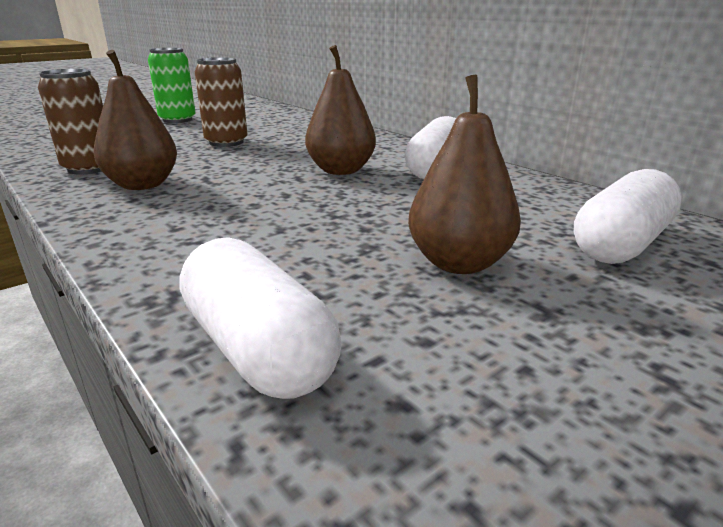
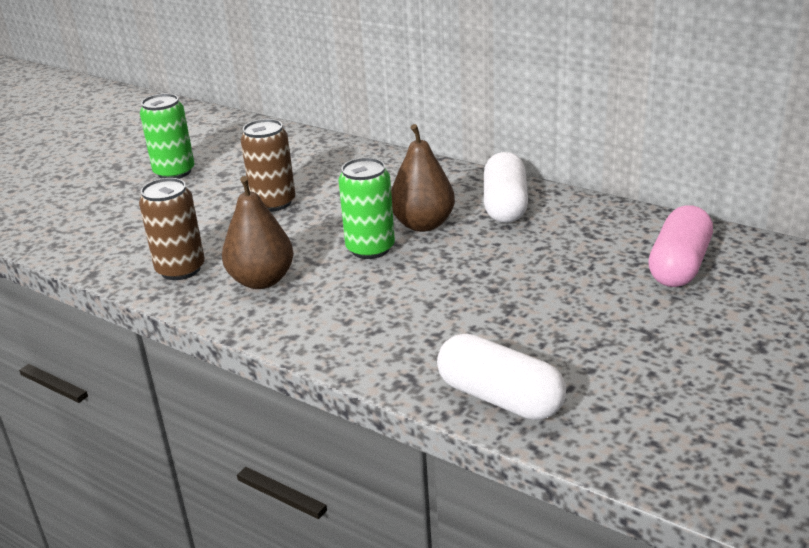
camera: 15 degrees left, 5 degrees up
(271, 179) = (370, 248): none -> green can
(459, 263) = (579, 307): brown pear -> none
(621, 244) = (679, 265): white capsule -> pink capsule

